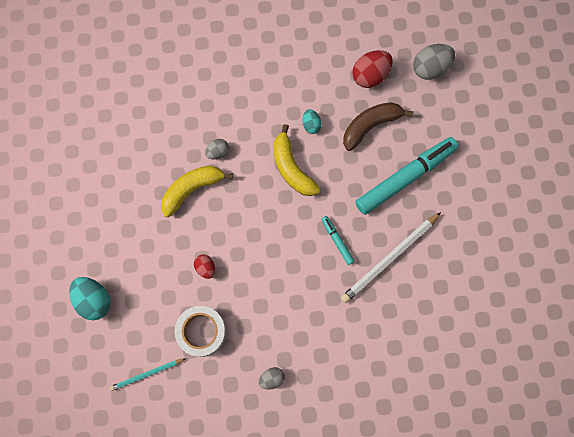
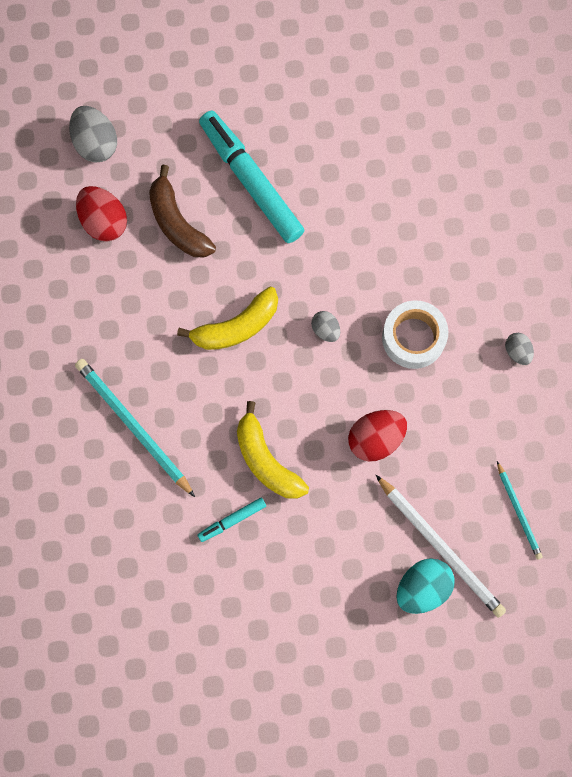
camera: 90 degrees left, 0 degrees up
(202, 332) = (461, 442): white tape -> white tape (413, 338)
(205, 268) = (375, 439): red egg -> red egg, size x1.77
(218, 152) = (212, 426): grey egg -> grey egg (325, 330)
(219, 99) = (133, 426): none -> turquoise pencil
(311, 125) = (174, 300): turquoise egg -> none
(337, 241) = (337, 269): turquoise marker -> turquoise marker (232, 520)
(389, 259) = (360, 204): white pencil -> white pencil (441, 547)

